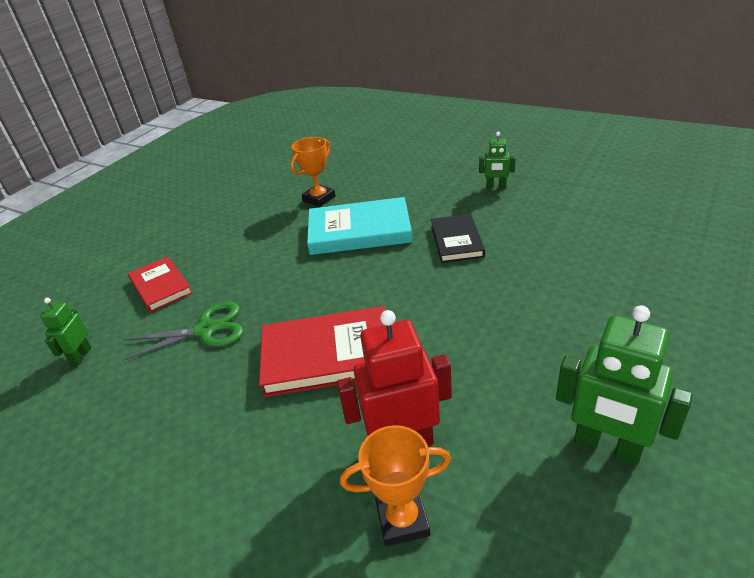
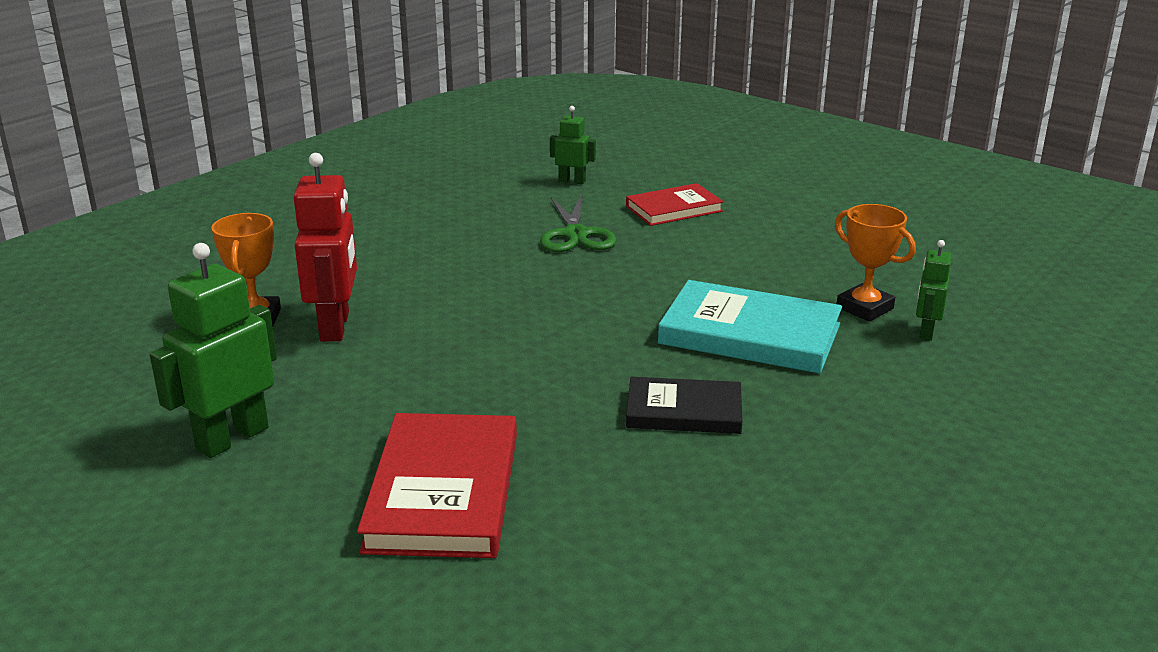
camera: 95 degrees right, 10 degrees down
(328, 355) = (487, 297): red book -> red book (443, 492)
(359, 230) = (750, 334): turquoise book -> turquoise book turned 75 degrees counterclockwise
(496, 187) = (860, 484): green robot -> green robot (926, 332)

